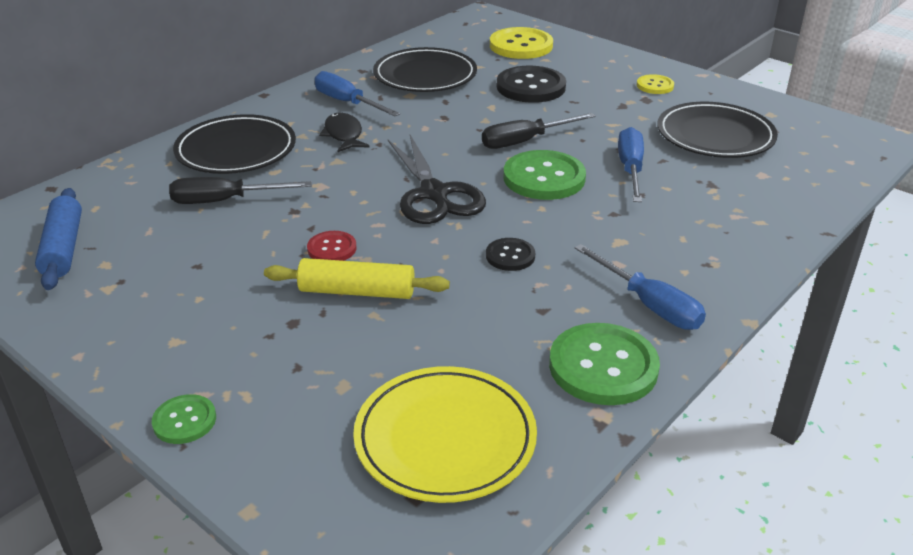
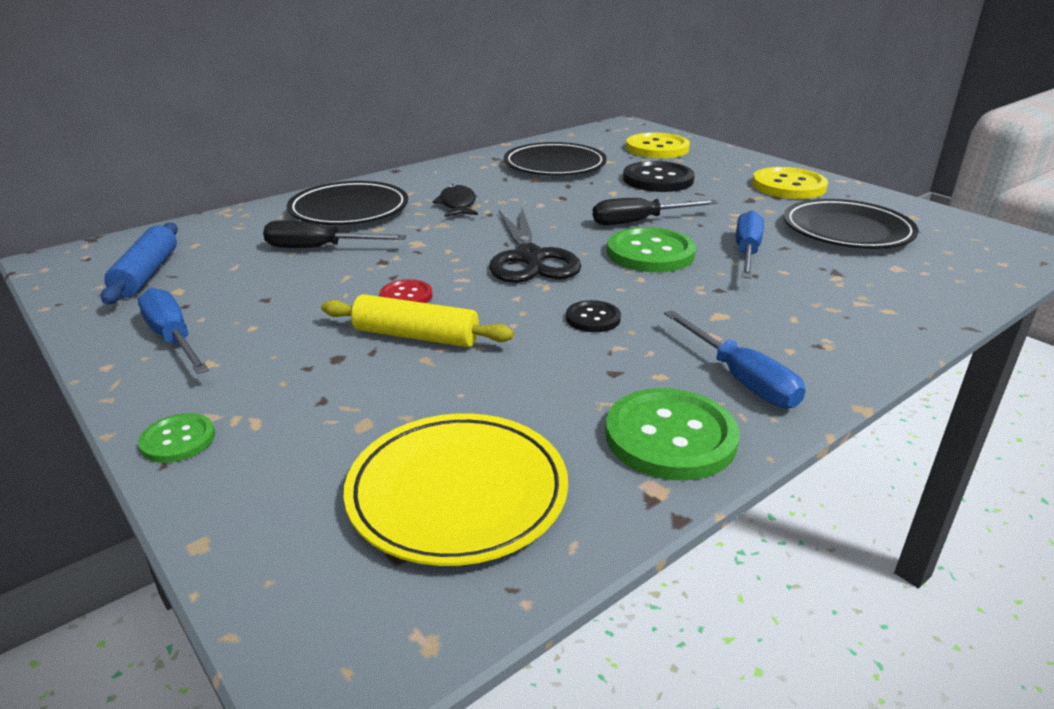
camera: 10 degrees right, 5 degrees down
(347, 103) = (471, 181): blue screwdriver -> blue screwdriver (173, 338)
(655, 86) = (788, 186): yellow button -> yellow button, size x1.88

